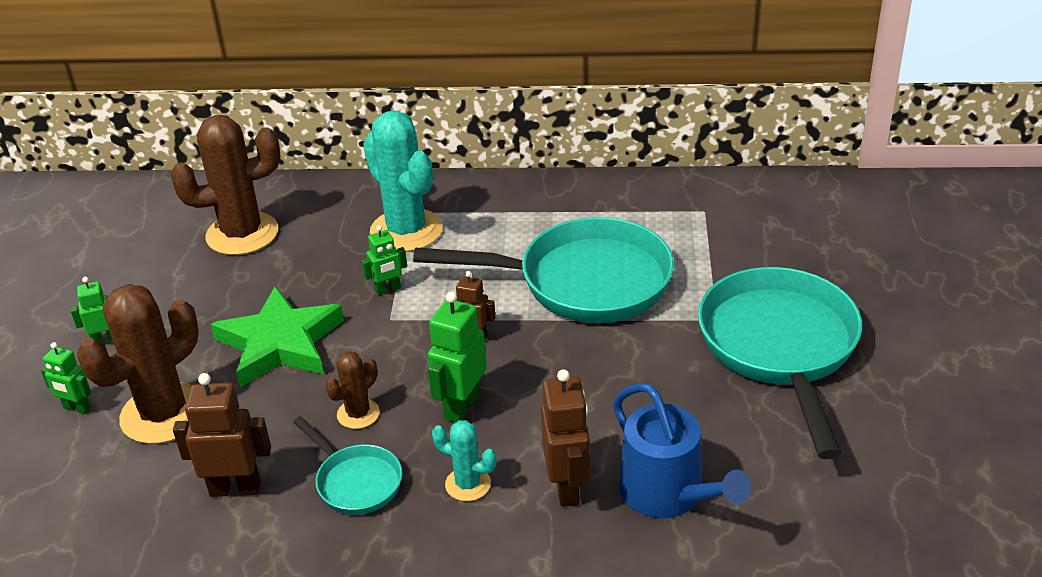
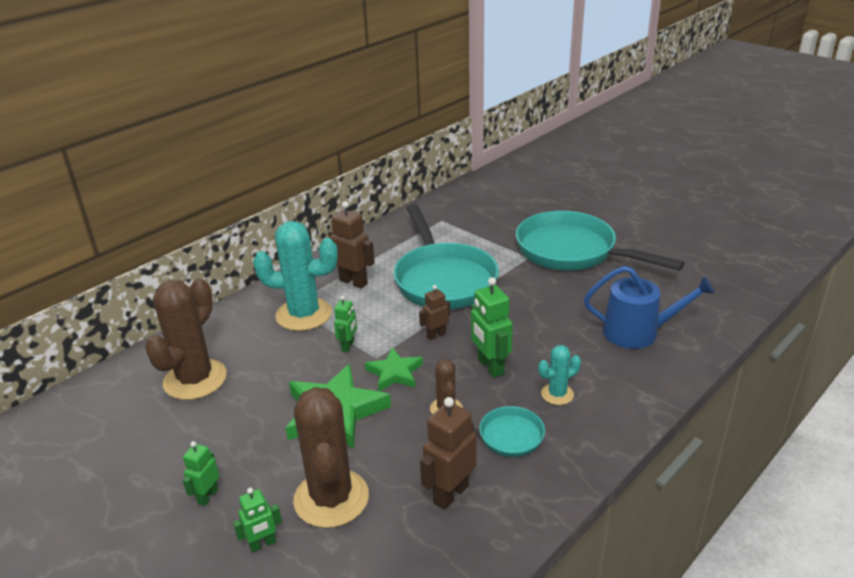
camera: 50 degrees left, 5 degrees down
(378, 346) = (395, 373): none -> green star
(567, 487) = (598, 361): brown robot -> brown robot (353, 282)
(583, 282) = (443, 279): turquoise pan -> turquoise pan turned 120 degrees clockwise

